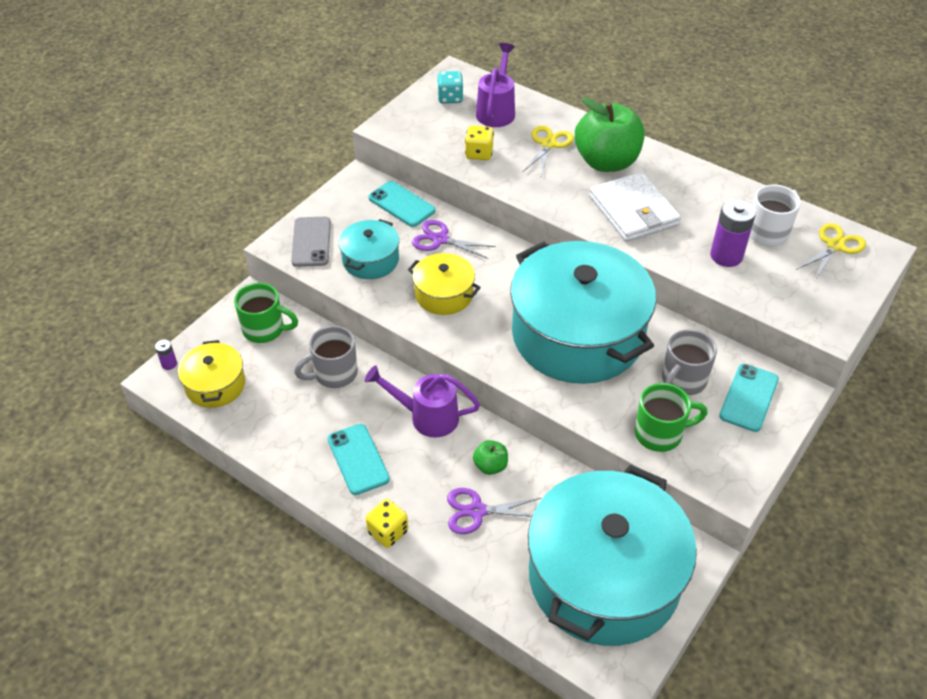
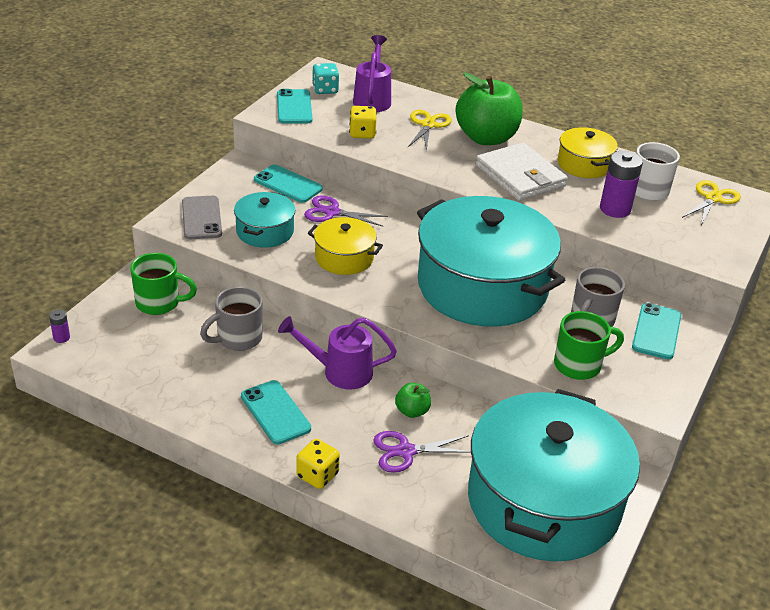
camera: 10 degrees left, 10 degrees down
(215, 385) = (114, 354): yellow pot -> yellow pot (584, 164)
(415, 119) = (294, 107): none -> turquoise phone

